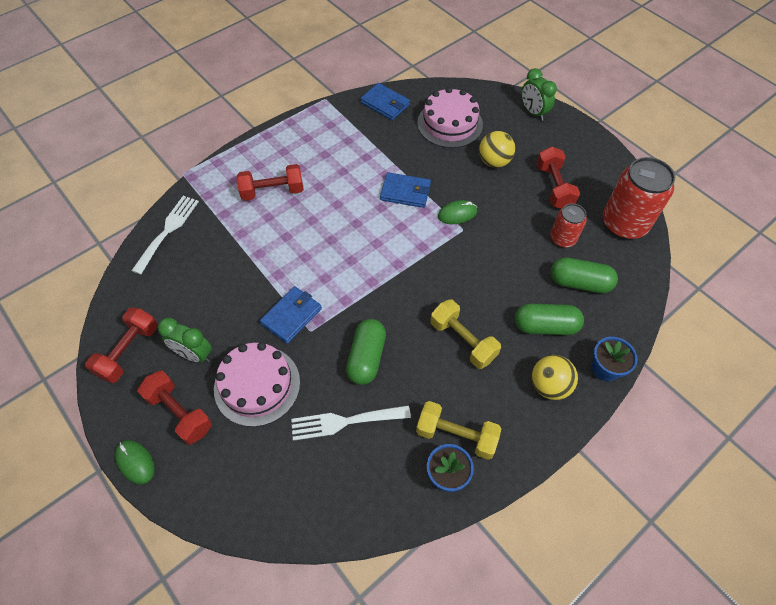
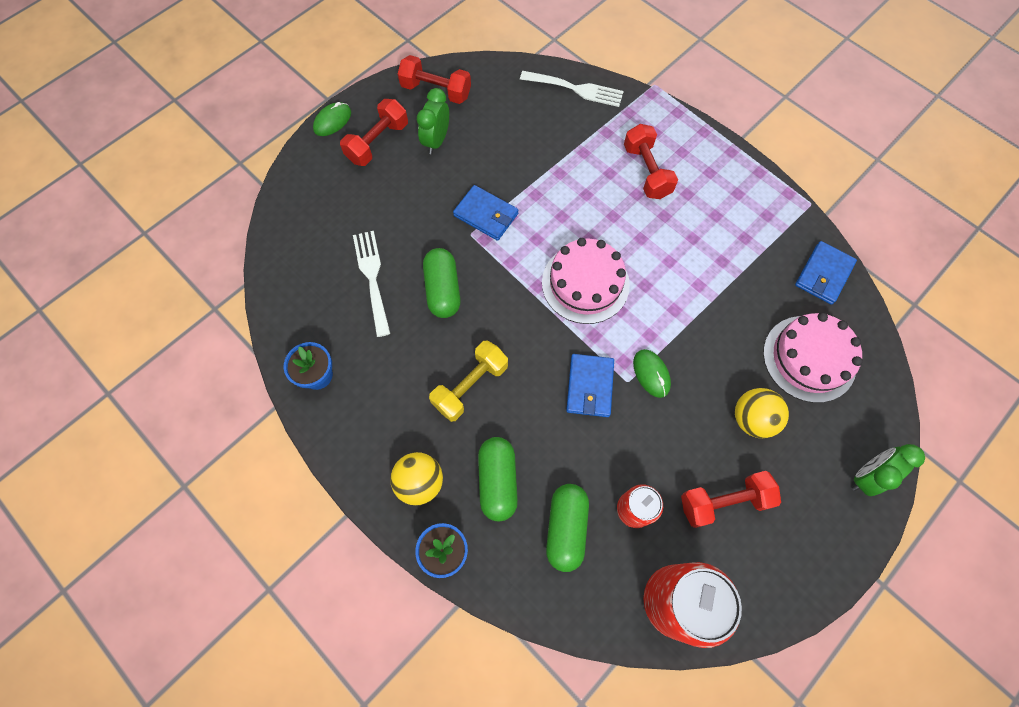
camera: 85 degrees right, 10 degrees up
(257, 385) = (407, 197): pink cake -> pink cake (585, 283)
(366, 357) = (443, 290): green capsule -> green capsule turned 75 degrees clockwise
(405, 192) = (674, 311): blue wallet -> blue wallet (589, 386)
(456, 435) = (359, 383): yellow dumbbell -> none

